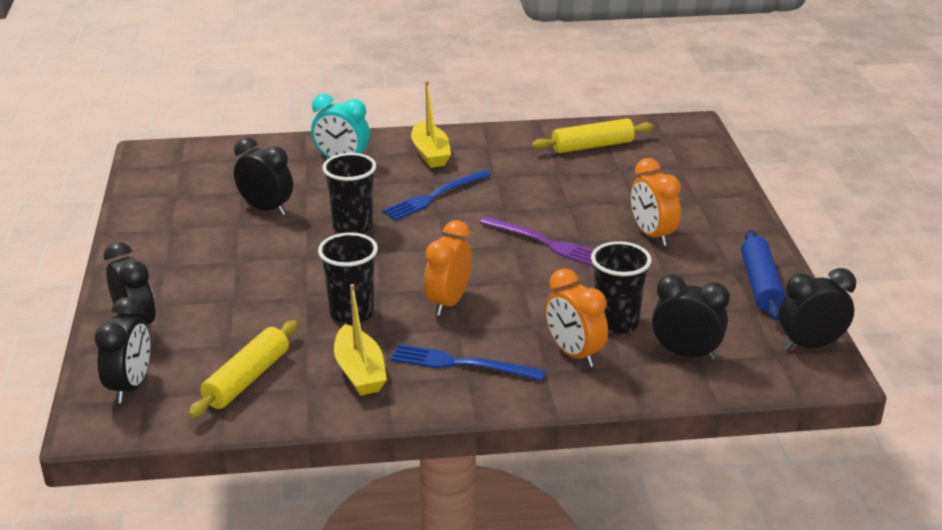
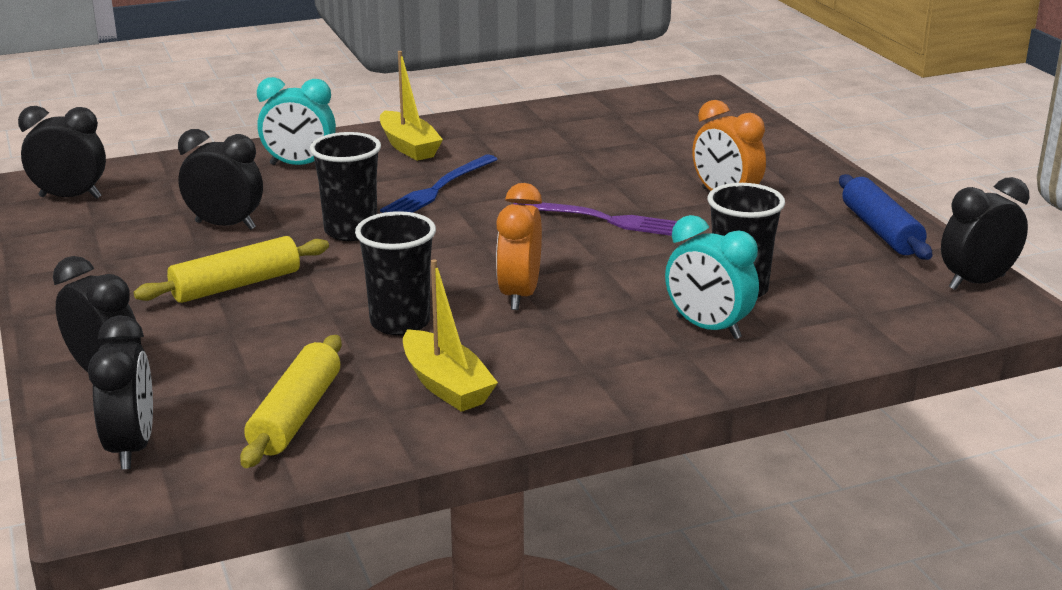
camera: 15 degrees left, 5 degrees down
(461, 364) = (574, 358): blue fork -> none
(574, 353) = (708, 328): orange clock -> turquoise clock
(592, 146) = (602, 120): yellow rolling pin -> yellow rolling pin (236, 285)
(686, 353) = (841, 310): black clock -> black clock (70, 197)

